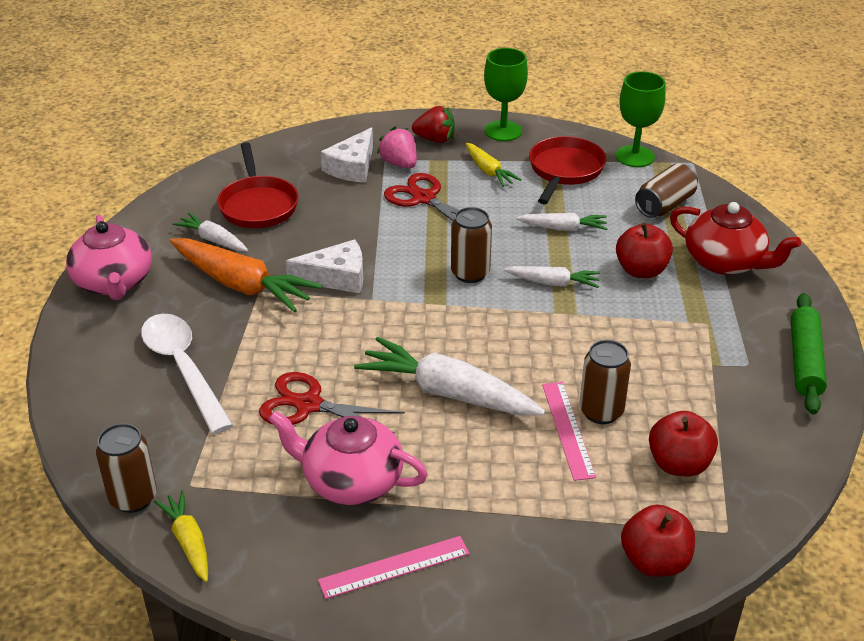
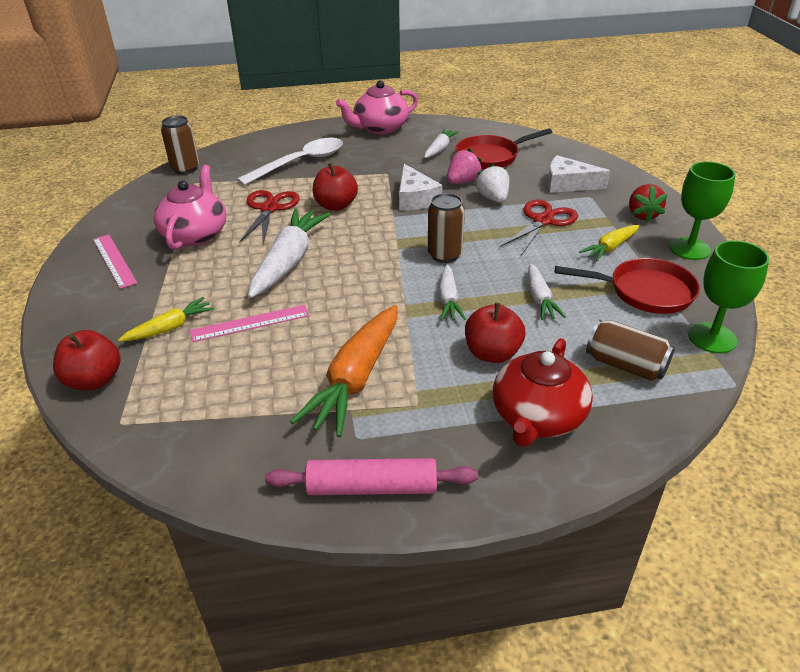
camera: 80 degrees right, 0 degrees up
(188, 542) = (148, 190): yellow carrot -> yellow carrot (170, 328)
(242, 285) = (392, 166): orange carrot -> orange carrot (356, 379)
(362, 221) = (493, 198): none -> white strawberry
(399, 163) = (589, 203): pink strawberry -> pink strawberry (462, 182)
(601, 411) = (273, 340): brown can -> none
(679, 464) = (207, 390): red apple -> red apple (336, 206)
(805, 361) = (372, 487): green rolling pin -> pink rolling pin

